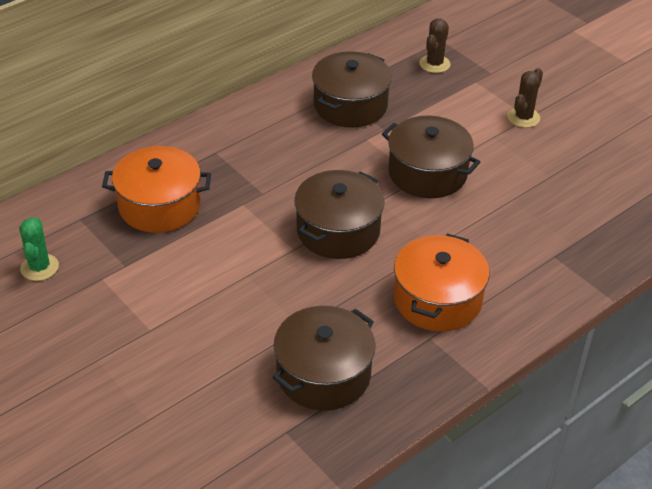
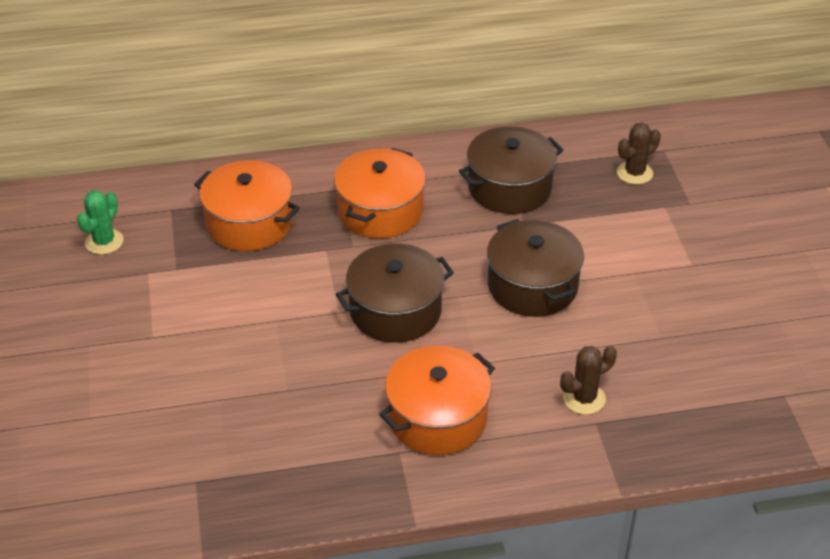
camera: 30 degrees right, 0 degrees up
(263, 158) = (380, 211): none -> orange pot
(323, 374) = (271, 443): brown pot -> none
(523, 117) = (685, 264): brown cactus -> brown cactus (584, 398)

